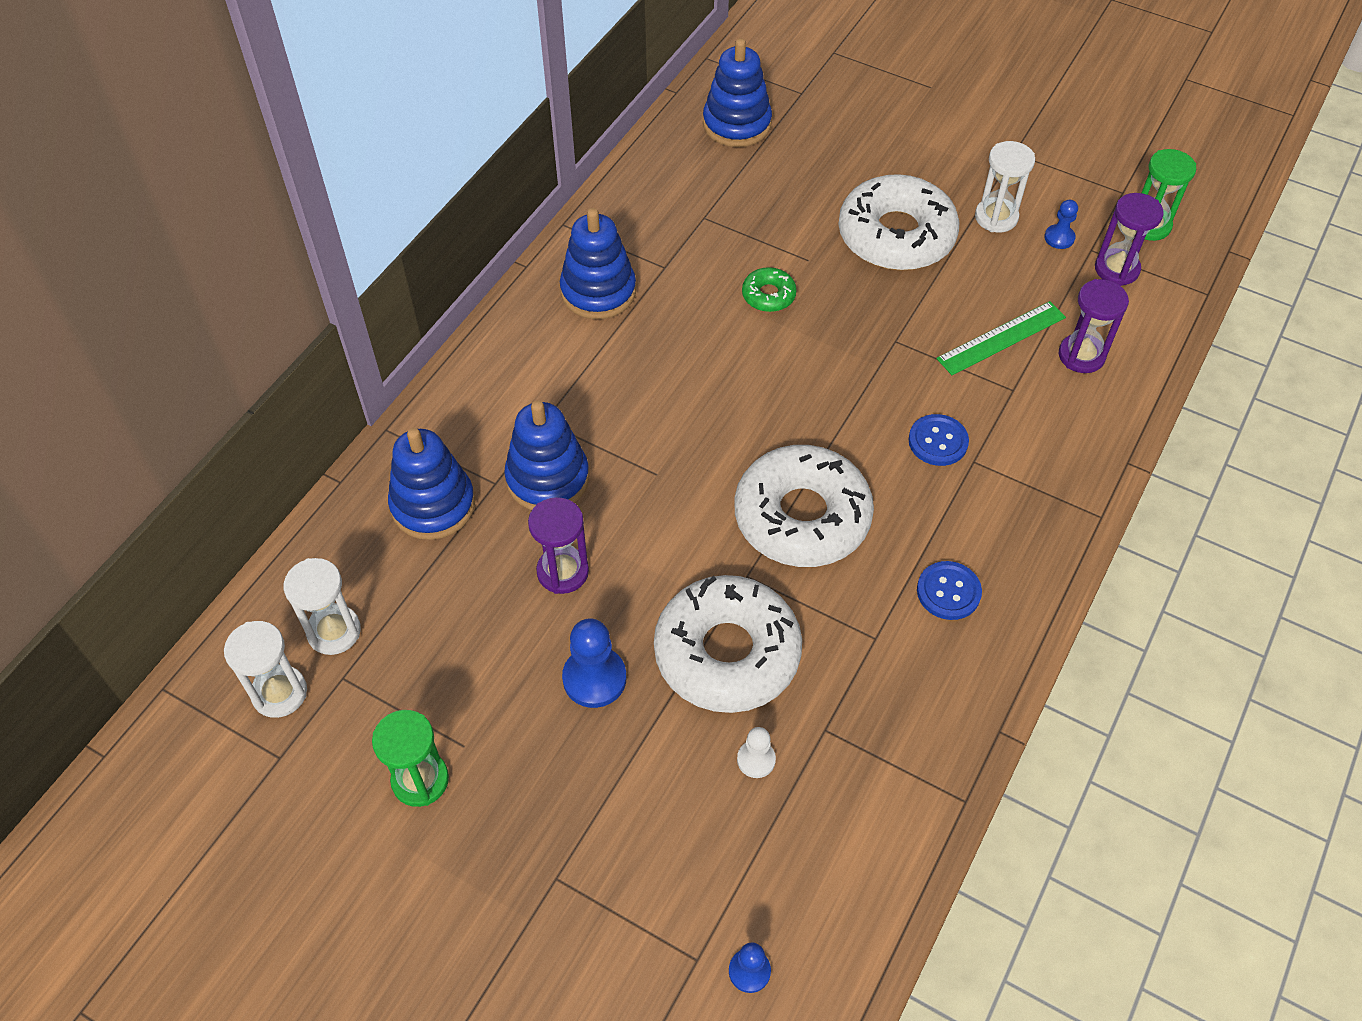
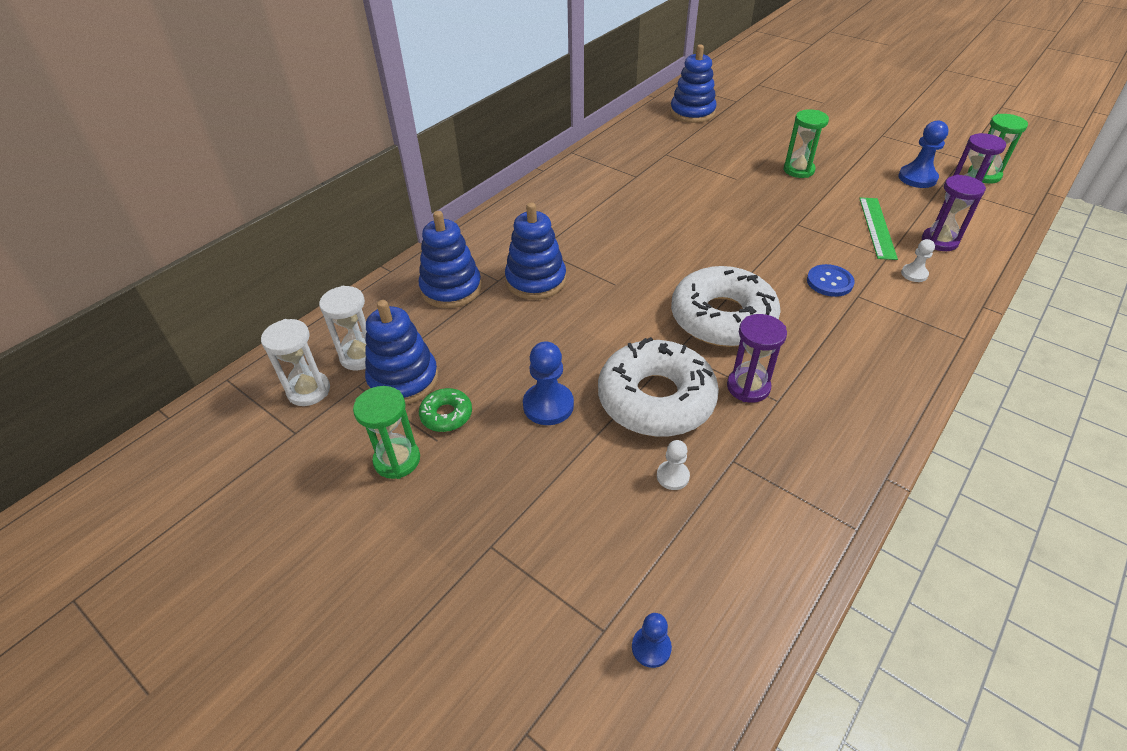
camera: 10 degrees right, 10 degrees down
(563, 572) = (536, 335): purple hourglass -> purple hourglass (748, 387)
(598, 291) = (589, 185): blue stacking toy -> blue stacking toy (403, 380)
(768, 295) = (706, 194): green donut -> green donut (446, 415)
(896, 236) = (798, 170): white donut -> green hourglass
(948, 592) = (839, 375): blue button -> none
(996, 217) = (870, 165): white hourglass -> none
(1001, 338) = (877, 227): green ruler -> green ruler turned 60 degrees counterclockwise
(1046, 417) = (914, 274): none -> white pawn
(1059, 238) = (917, 178): blue pawn -> blue pawn, size x1.72

